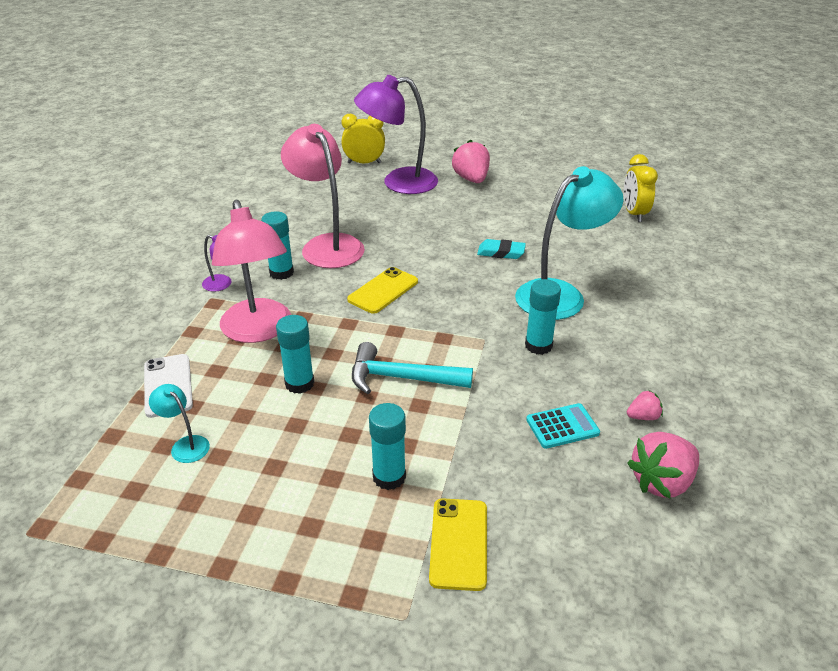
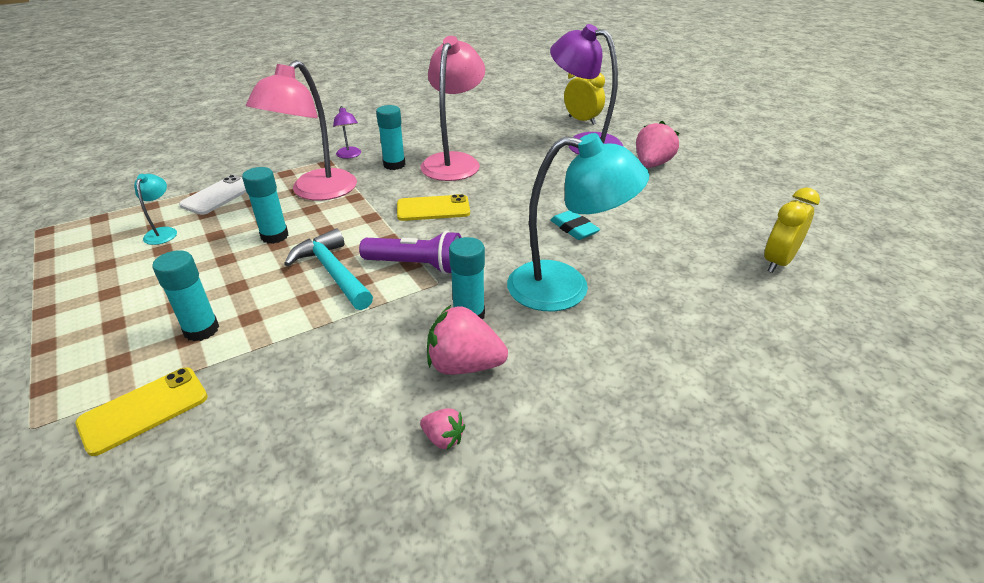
camera: 45 degrees right, 0 degrees up
(449, 336) = (417, 265): none -> purple flashlight
(562, 426) = (365, 390): turquoise calculator -> none
(661, 482) = (348, 508): pink strawberry -> pink strawberry (464, 365)

